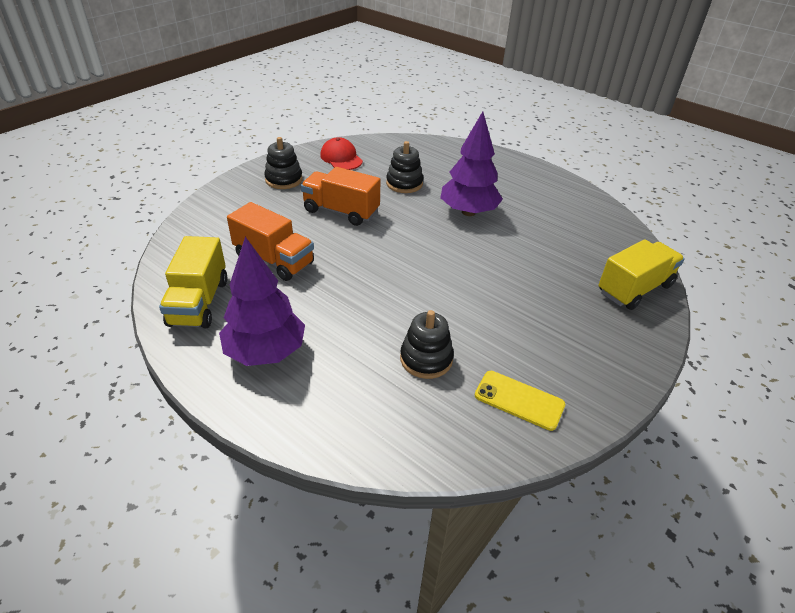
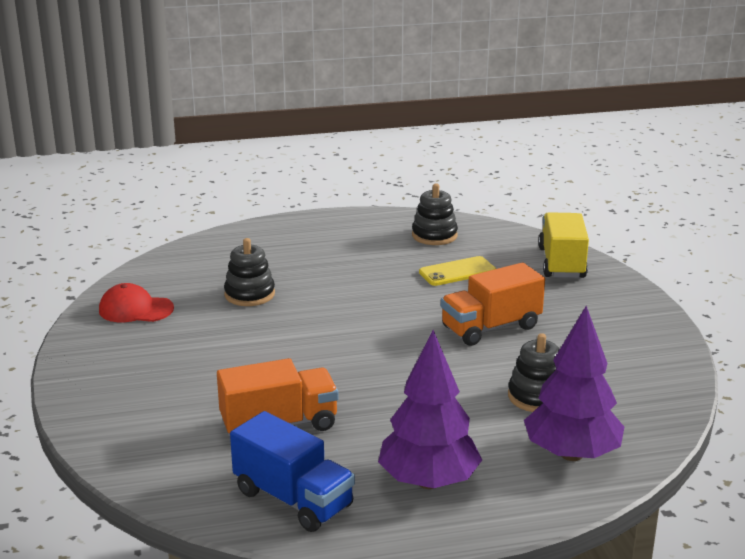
camera: 50 degrees left, 15 degrees down
(199, 302) = (293, 499): yellow truck -> blue truck
(284, 180) = (123, 362): black stacking toy -> black stacking toy (434, 235)
(341, 211) = (246, 351): orange truck -> orange truck (491, 327)
(468, 212) = (352, 283): purple tree -> purple tree (571, 454)
(519, 400) = (631, 374): yellow phone -> yellow phone (457, 272)

